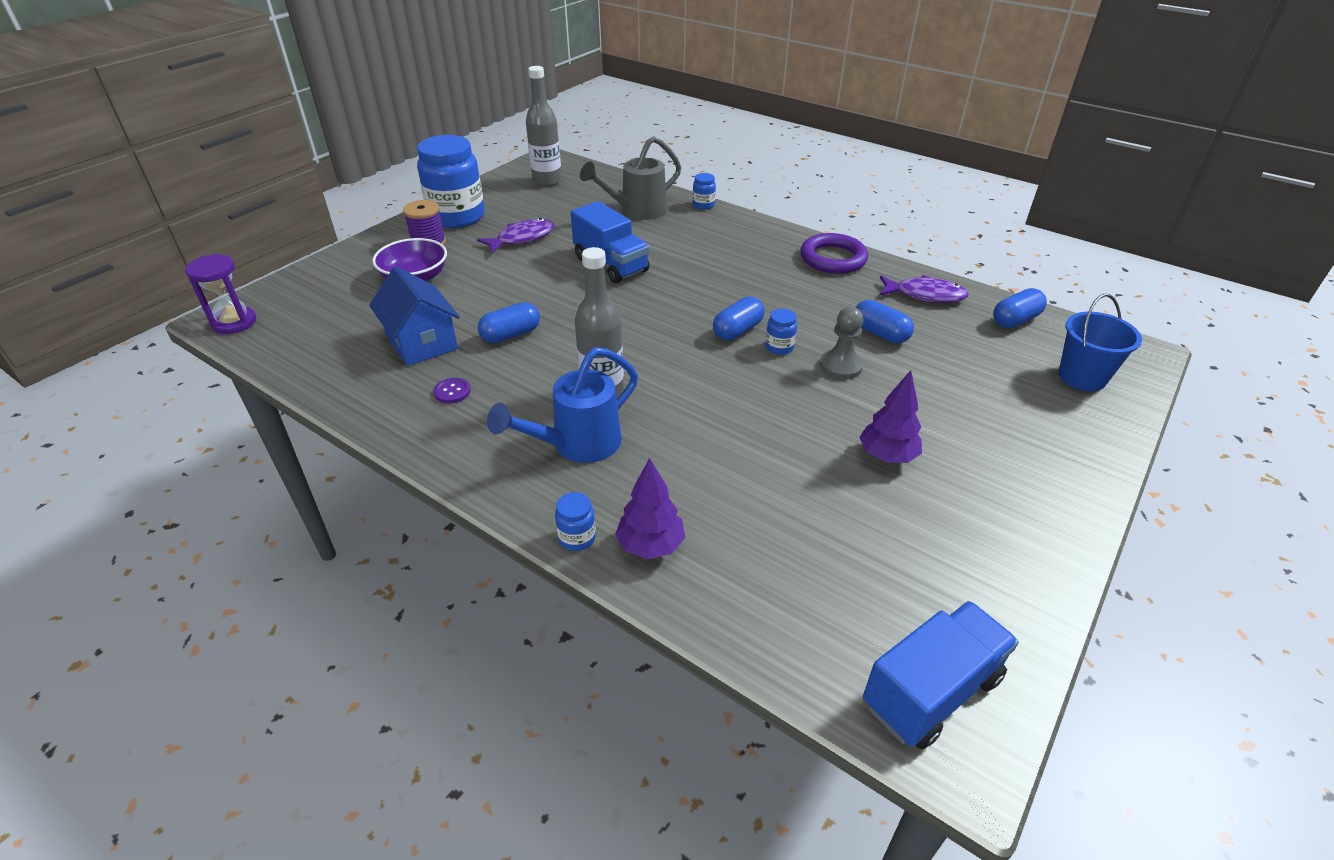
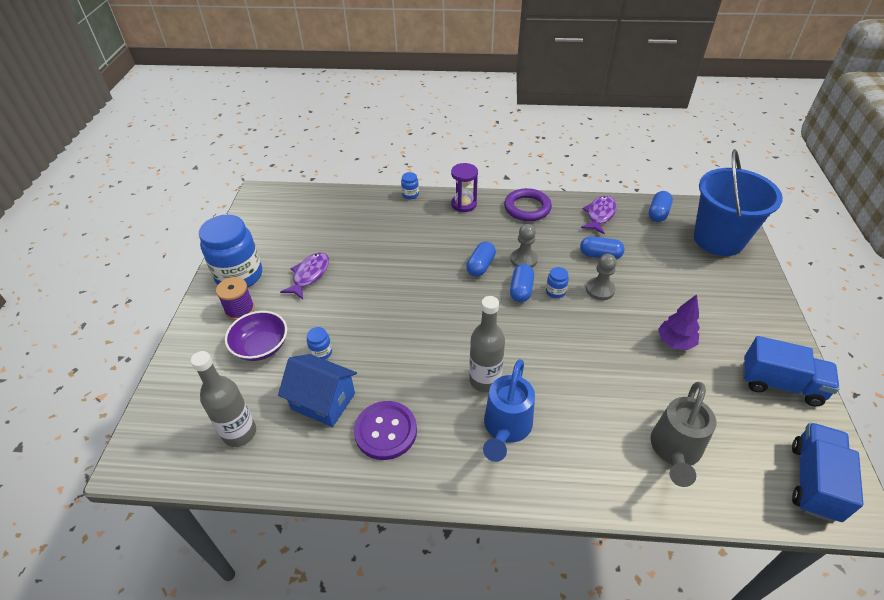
camera: 30 degrees left, 5 degrees up
(234, 322) = (148, 459): purple hourglass -> purple hourglass (464, 204)
(452, 392) = (385, 431): purple button -> purple button, size x2.22
(511, 335) = (381, 363): blue capsule -> blue capsule (480, 266)
(547, 181) = (279, 215): grey bottle -> grey bottle (239, 433)
(577, 538) = (568, 497): blue jar -> blue jar (321, 352)
(611, 264) = (394, 272): blue truck -> blue truck (780, 384)
(637, 211) = (370, 217): grey watering can -> grey watering can (674, 451)
(650, 546) = (612, 476): purple tree -> none
(773, 304) = (523, 259): none -> grey pawn
(925, 295) = (599, 215): purple fish -> purple fish turned 45 degrees counterclockwise
(1082, 377) = (718, 239): blue bucket -> blue bucket, size x1.76

